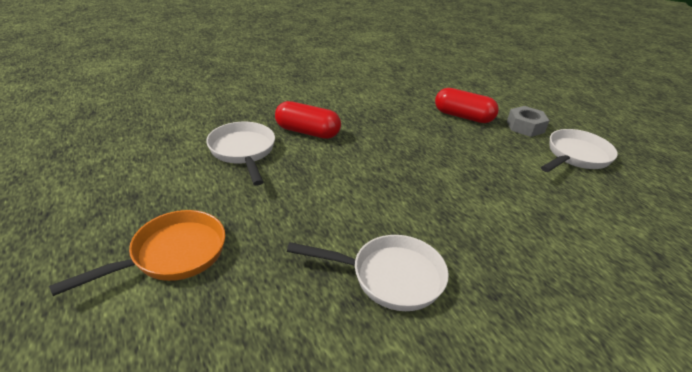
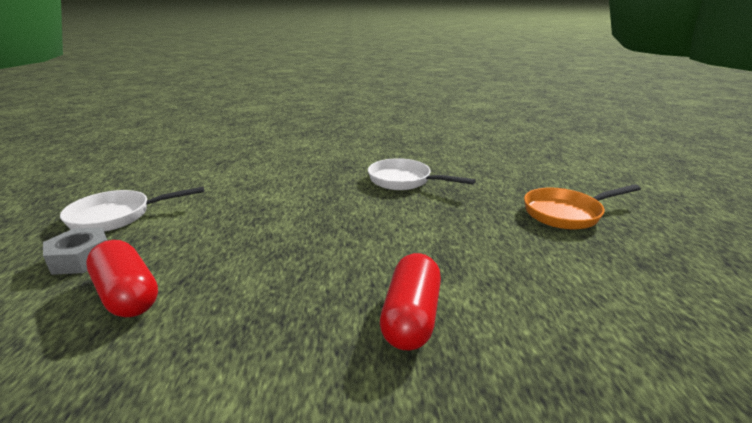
camera: 155 degrees left, 10 degrees down
(243, 151) = (520, 299): white pan -> none
(307, 132) = (411, 317): red capsule -> red capsule turned 60 degrees clockwise

